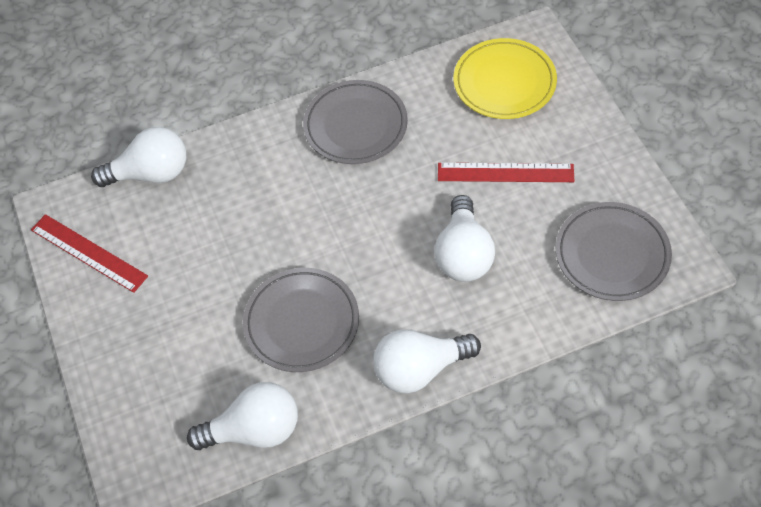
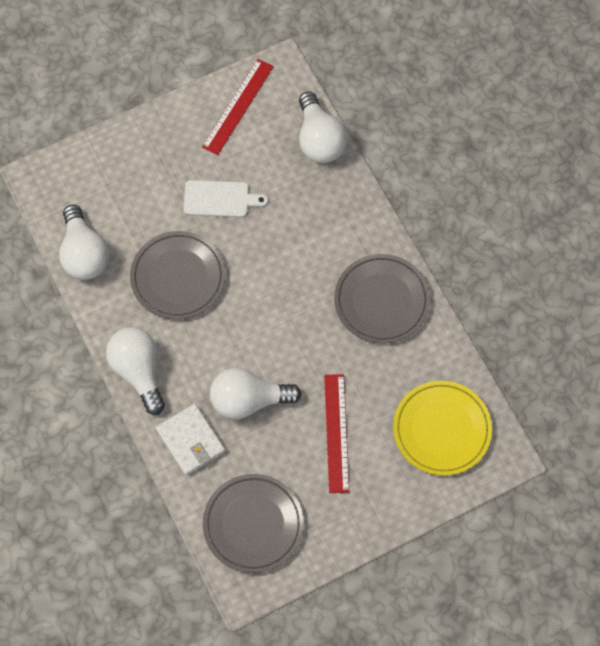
camera: 80 degrees right, 10 degrees up
(206, 275) = (220, 199): none -> white cutting board
(511, 314) = (190, 440): none -> white wallet

